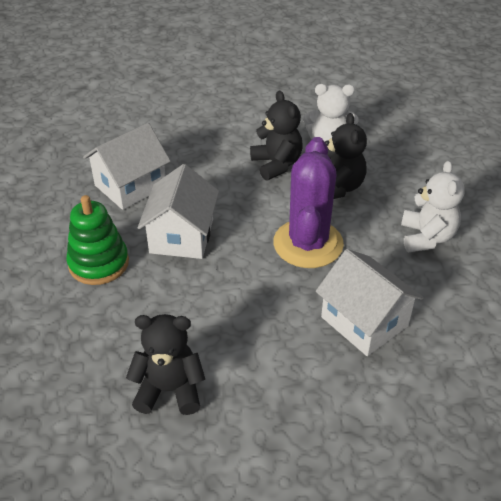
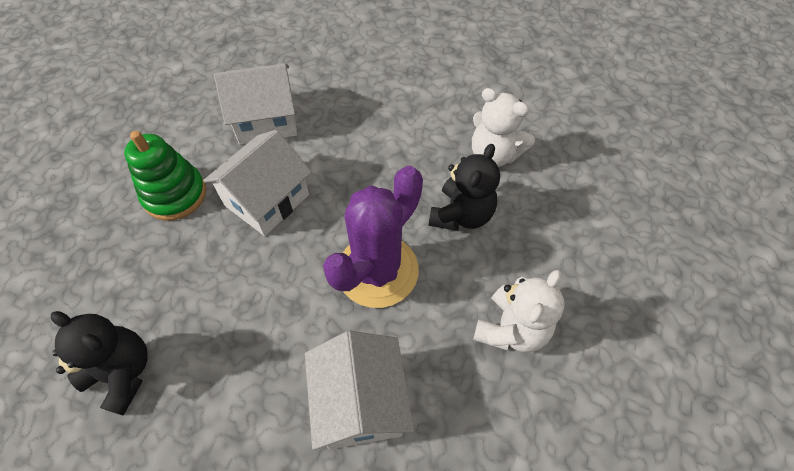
camera: 30 degrees right, 15 degrees up
(276, 164) = (420, 156): black teddy bear -> none

